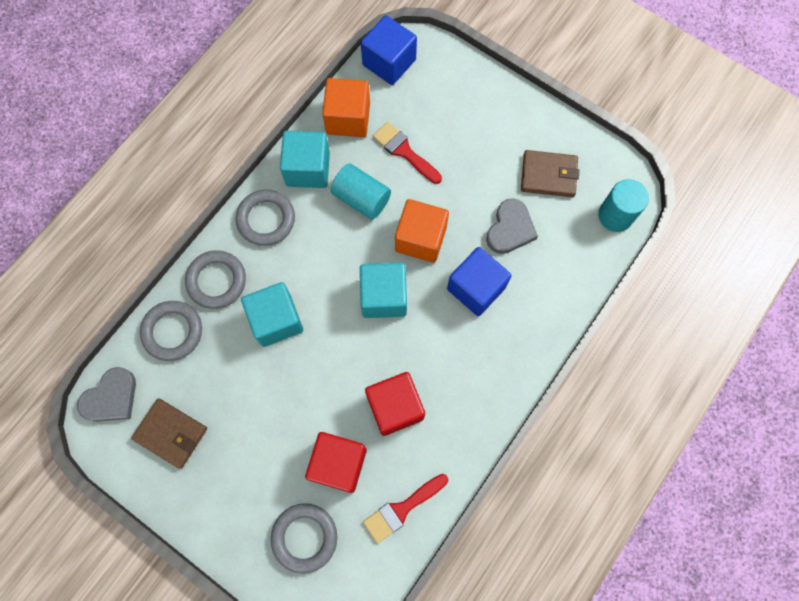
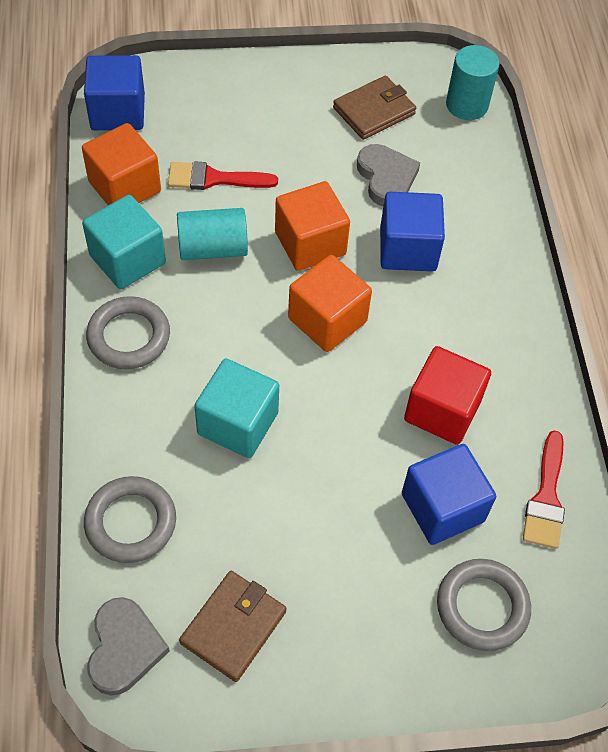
camera: 45 degrees left, 15 degrees down
(171, 433) = (233, 627): brown wallet -> brown wallet turned 45 degrees counterclockwise
(216, 281) = (132, 434): grey ring -> none
(338, 464) = (442, 507): red cube -> blue cube
(384, 297) = (327, 320): turquoise cube -> orange cube

